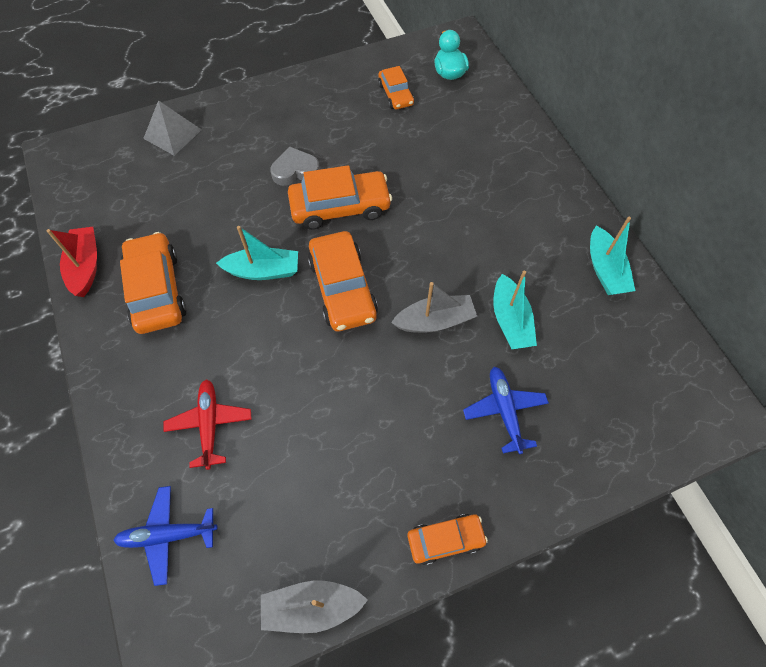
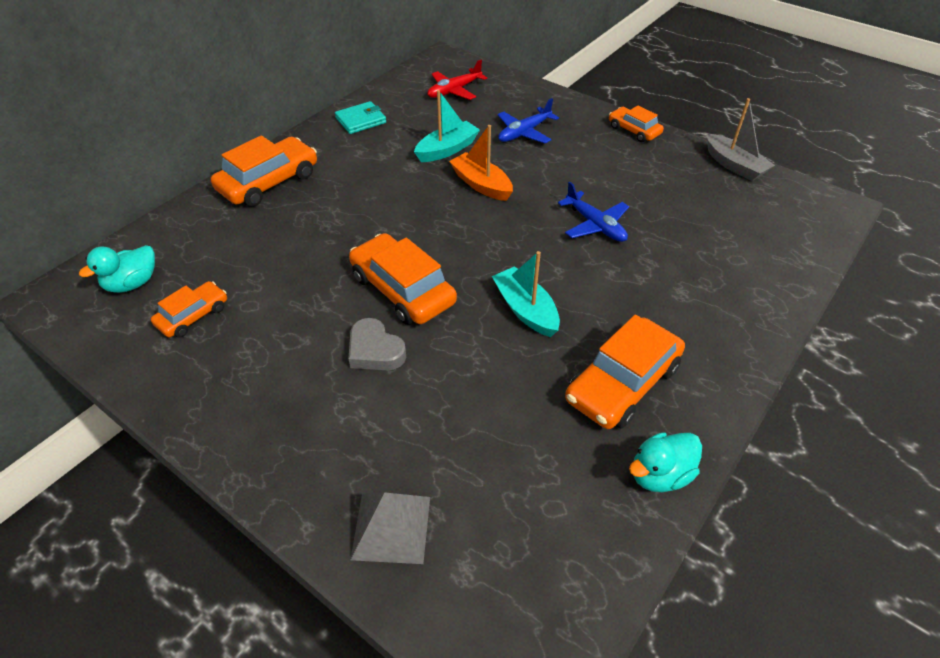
camera: 120 degrees left, 15 degrees down
(86, 266) = (659, 475): red boat -> turquoise duck
(167, 535) = (785, 248): blue plane -> blue plane (595, 225)
(210, 424) = (693, 268): red plane -> red plane (454, 91)
(342, 288) = (497, 247): orange car -> orange car (269, 182)
(435, 321) = (481, 185): grey boat -> orange boat
(605, 270) = (361, 120): turquoise boat -> turquoise wallet

